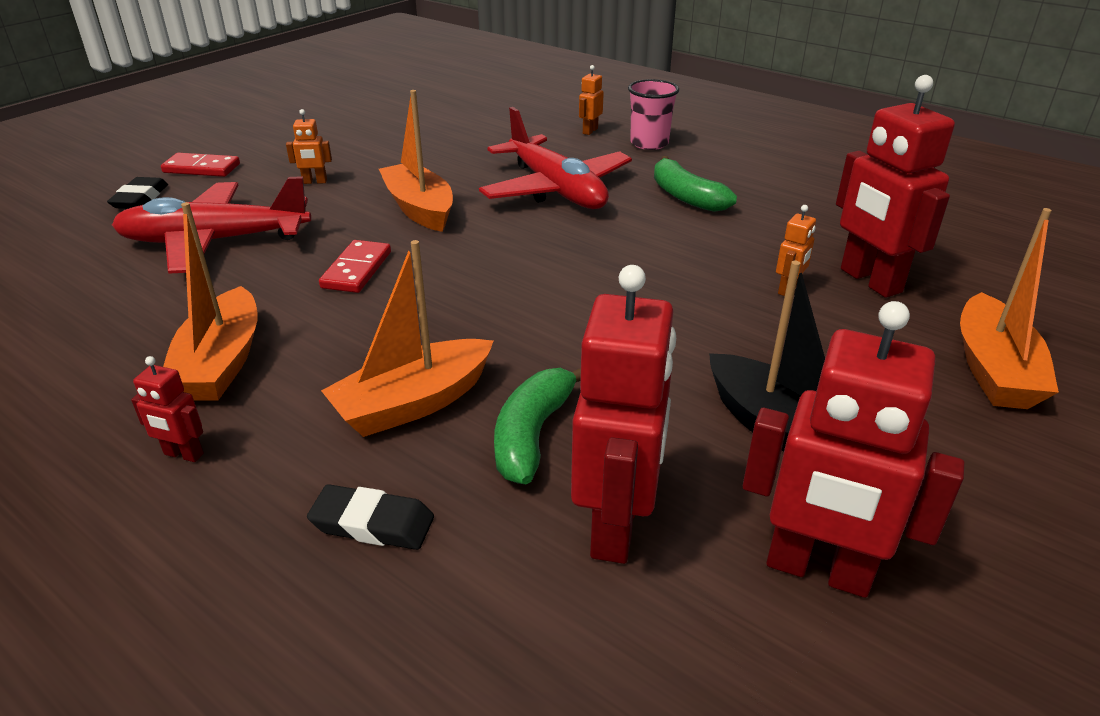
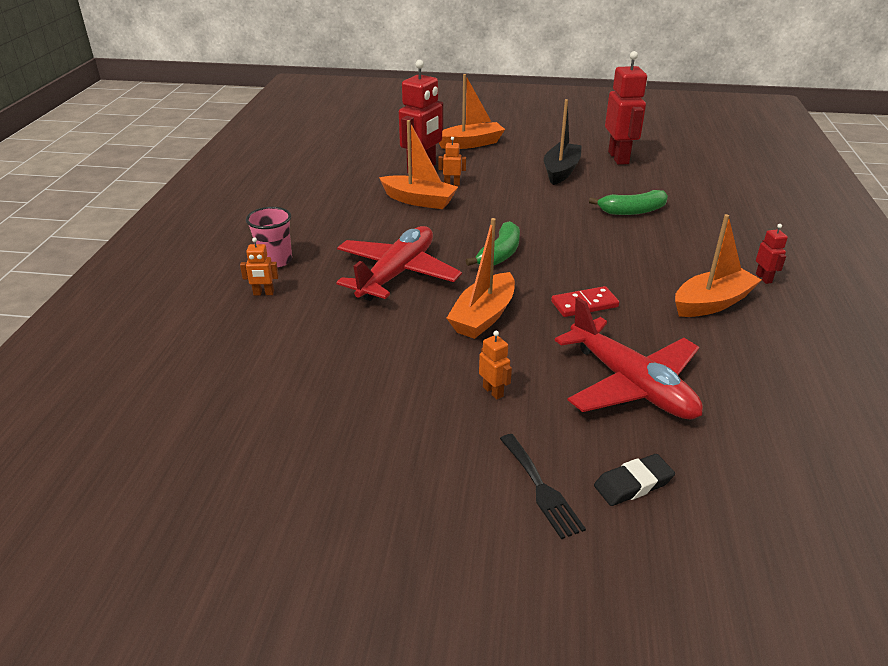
camera: 120 degrees left, 0 degrees up
(201, 168) = (541, 488): red domino -> black fork
(372, 523) = (718, 224): black eraser -> none
(413, 403) = (655, 241): orange boat -> orange boat (419, 200)
(616, 526) = (649, 186): red robot -> none
(685, 196) = (365, 228): green banana -> green banana (499, 254)

